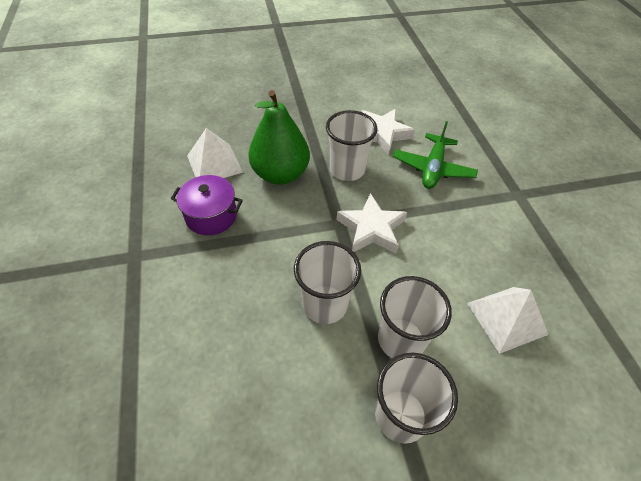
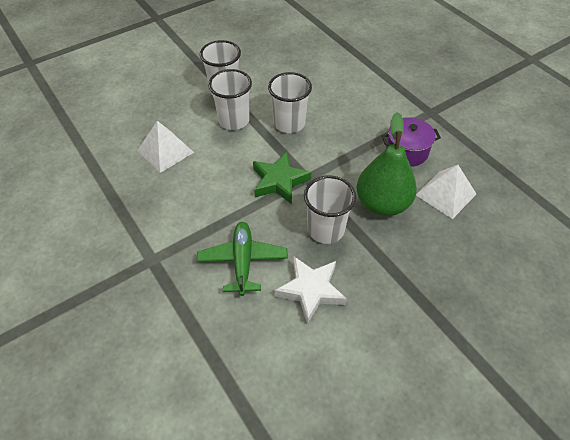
camera: 160 degrees right, 0 degrees up
(371, 229) = (279, 181): white star -> green star

